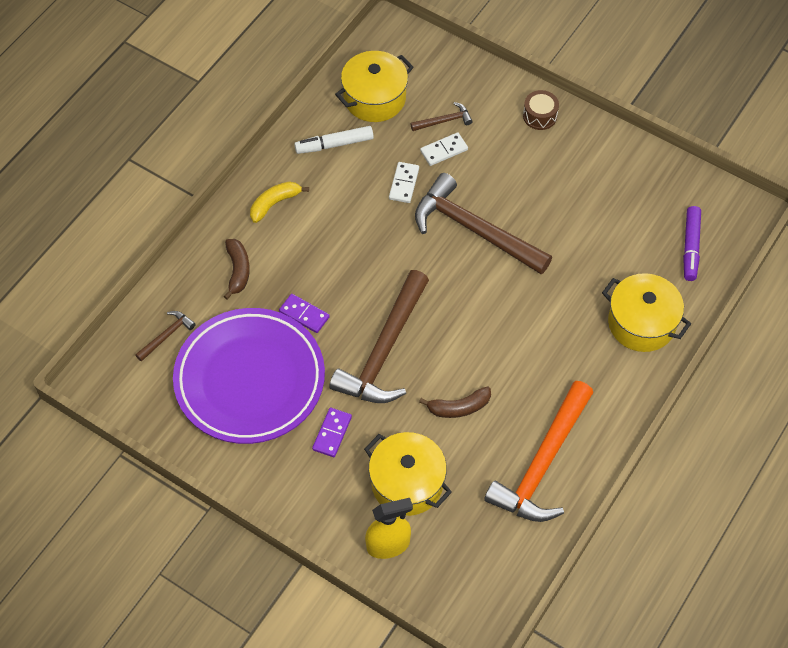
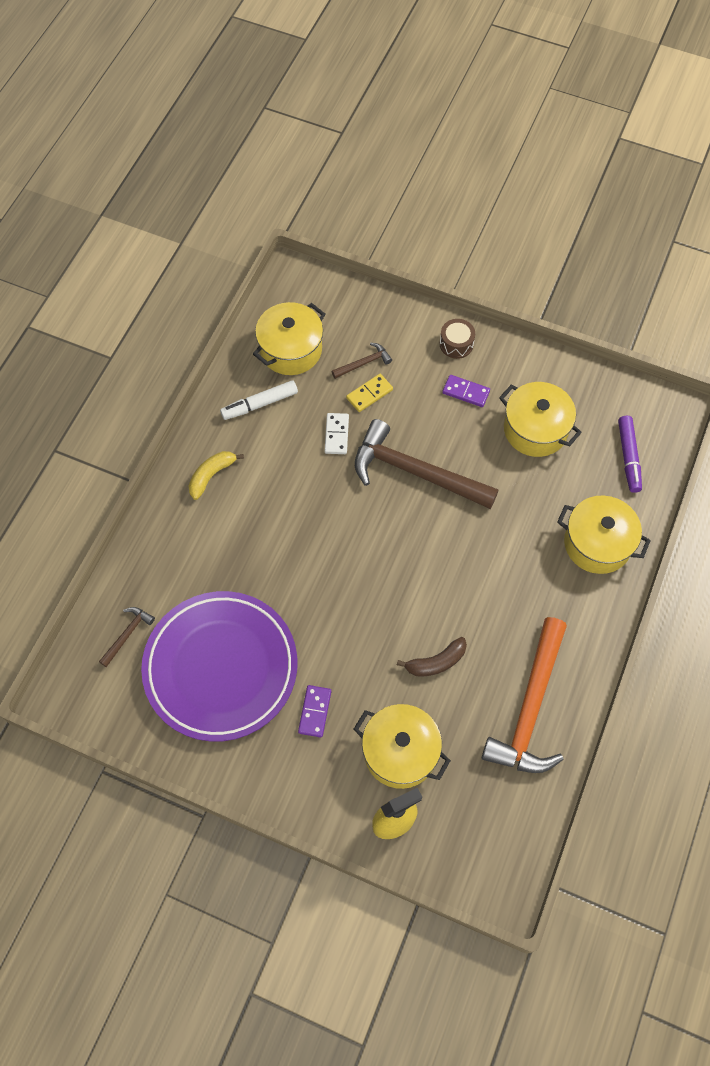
camera: 10 degrees left, 5 degrees up
(238, 271) = (187, 553): brown banana -> none
(304, 314) = (263, 589): purple domino -> purple domino (466, 392)
(384, 350) = (350, 614): brown hammer -> none
(444, 150) = (369, 394): white domino -> yellow domino
(602, 207) = (535, 429): none -> yellow pot

